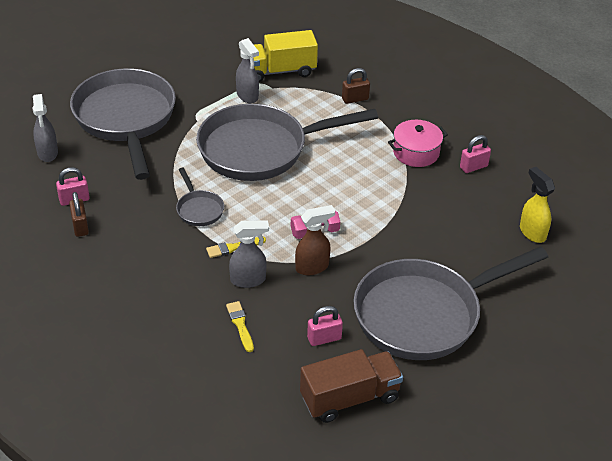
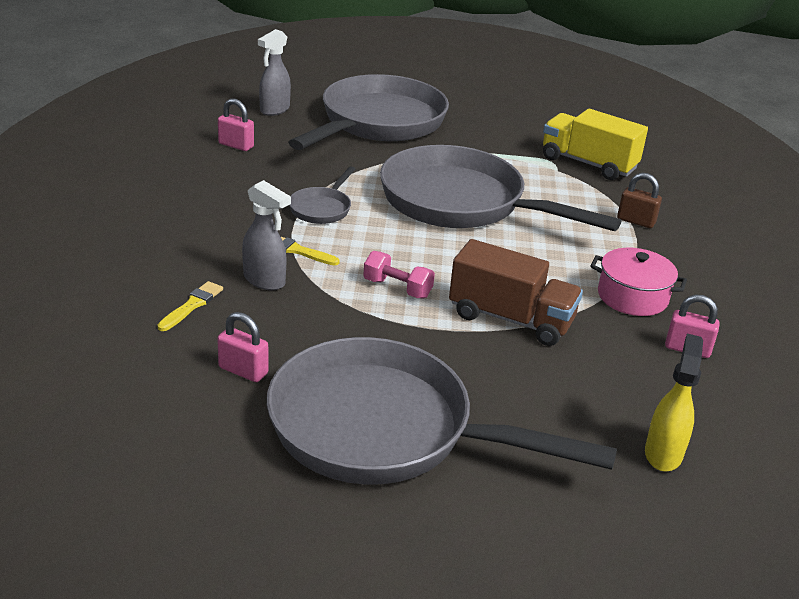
camera: 45 degrees right, 10 degrees down
(80, 226) = (206, 163): brown padlock -> none
(247, 96) = (521, 163): grey spray bottle -> none
(312, 267) = (342, 311): brown spray bottle -> none
(349, 398) = (169, 435): brown truck -> brown truck (510, 319)

